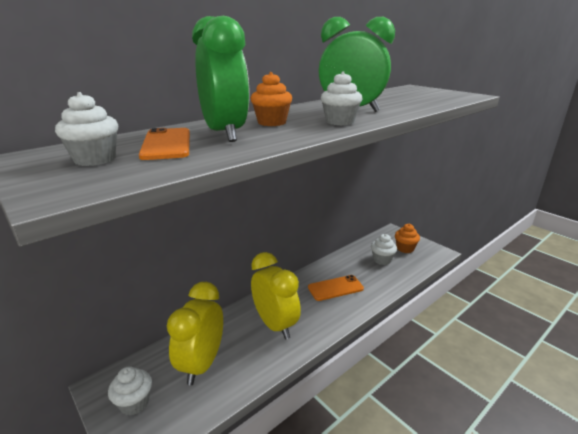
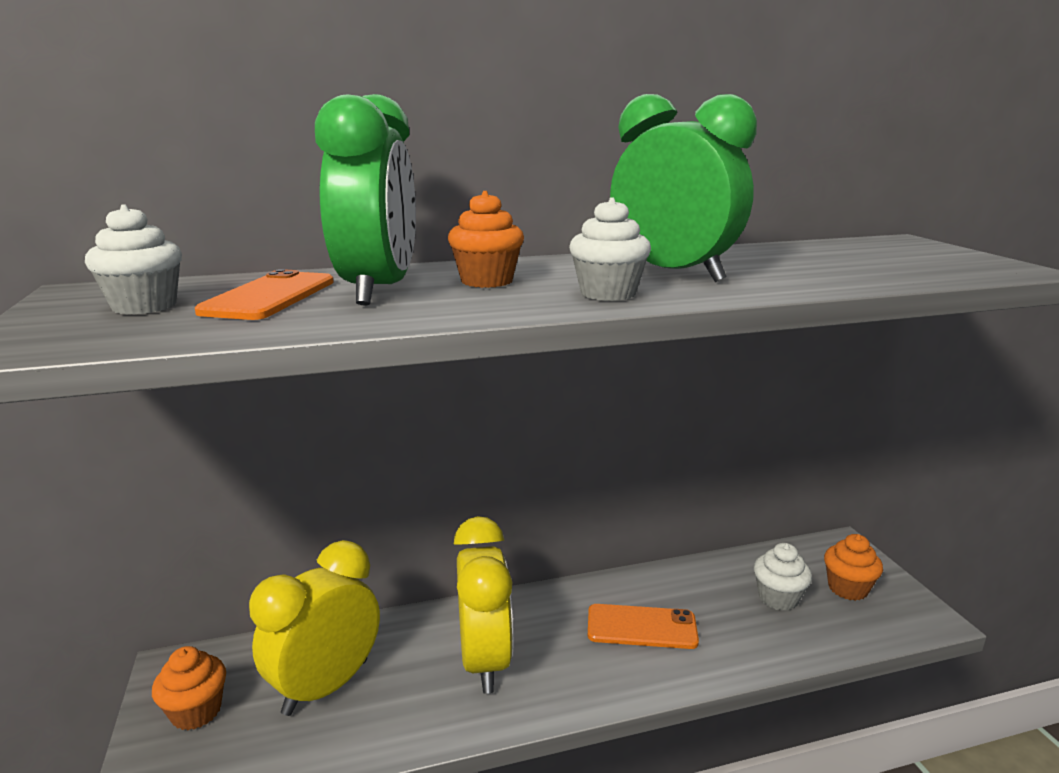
camera: 25 degrees right, 5 degrees down
(134, 403) = (196, 711): white cupcake -> orange cupcake

